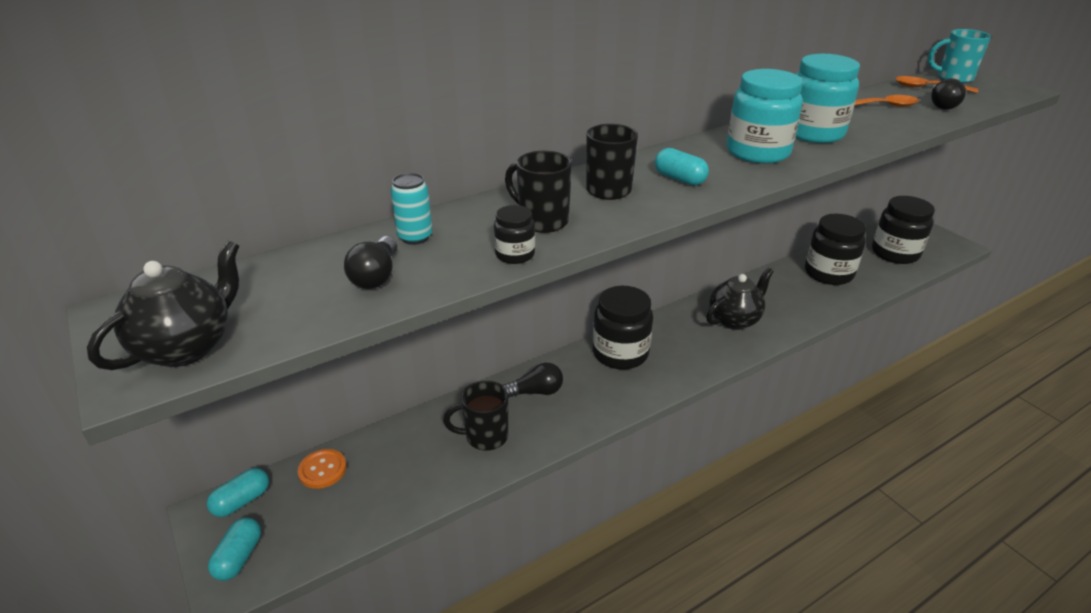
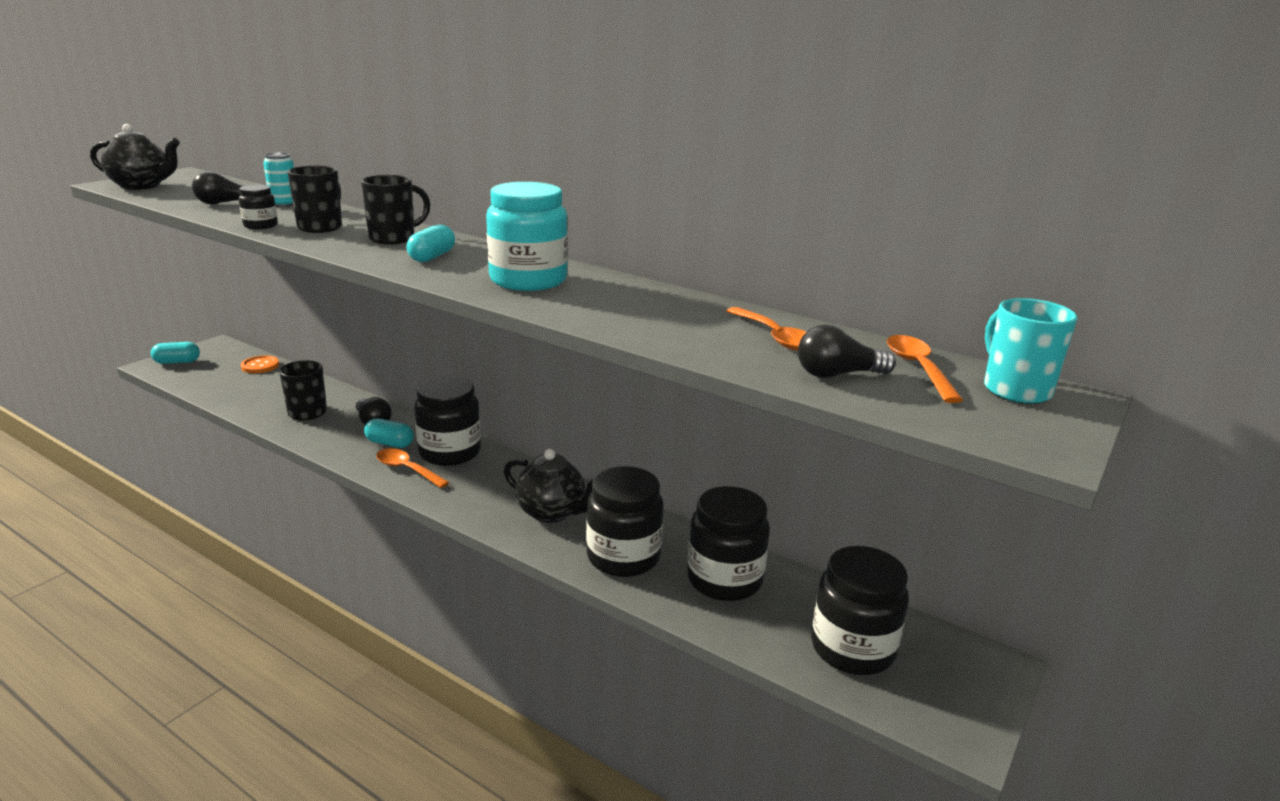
camera: 65 degrees right, 10 degrees down
(242, 501) = (227, 351): turquoise capsule -> turquoise capsule (390, 443)
(641, 381) = (407, 469): none -> orange spoon
(798, 303) = (623, 557): none -> black jar
(813, 133) = (616, 302): turquoise jar -> none

